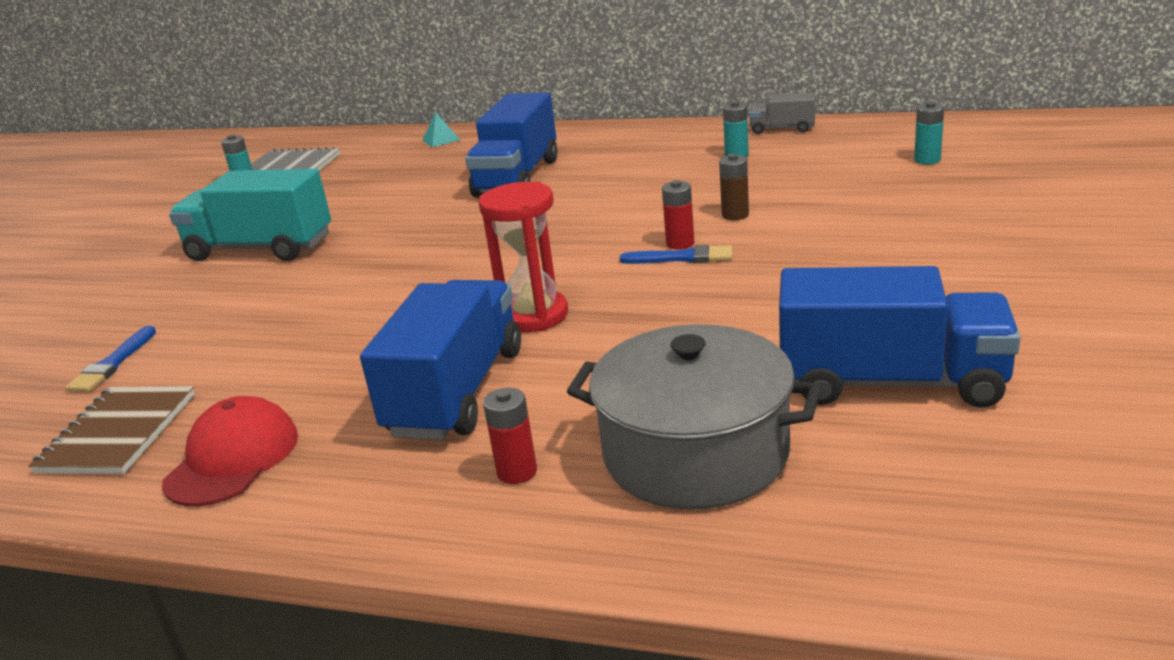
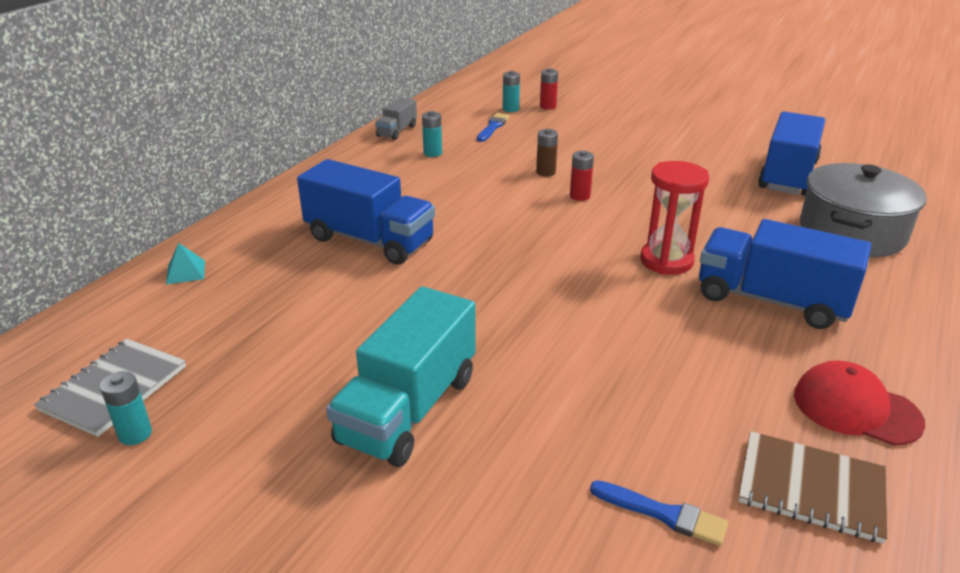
camera: 80 degrees left, 5 degrees up
(517, 472) = (871, 286): red battery -> red battery (547, 106)
(682, 258) = (604, 199): blue brush -> blue brush (493, 127)

